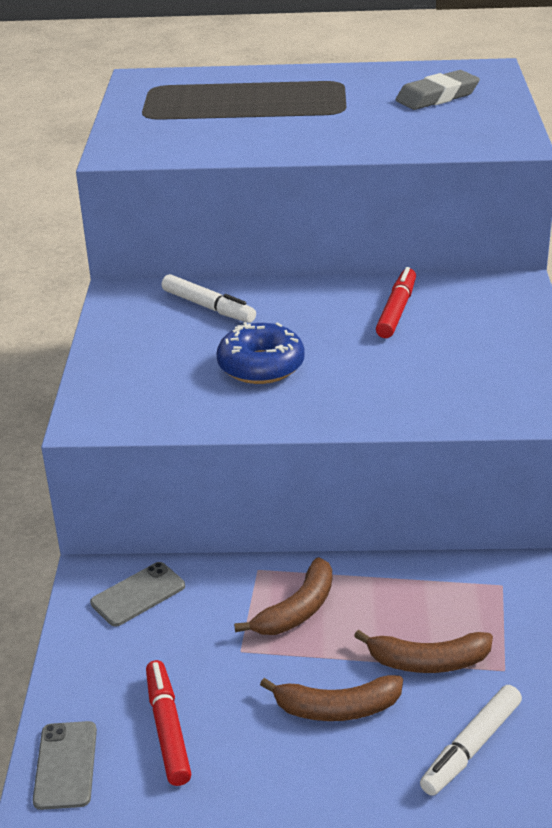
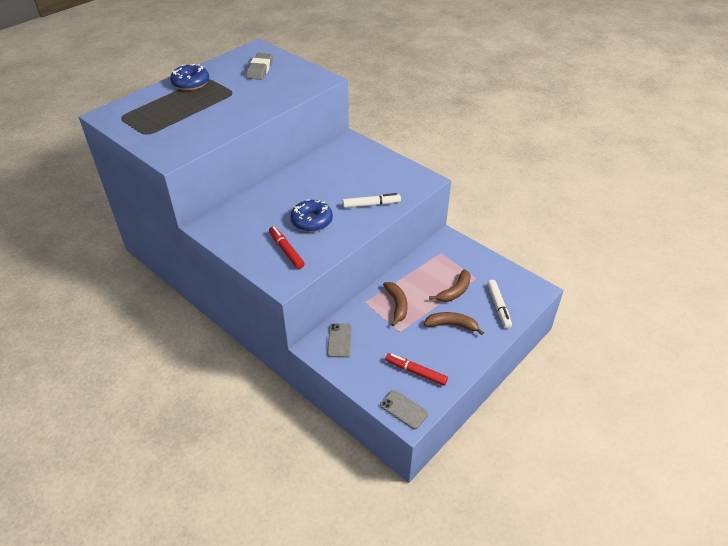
camera: 50 degrees left, 10 degrees up
(208, 307) = (252, 210): white marker -> white marker (371, 204)
(308, 80) = (191, 83): none -> blue donut
(337, 708) = (451, 325): brown banana -> brown banana turned 120 degrees counterclockwise
(396, 310) = (324, 171): red marker -> red marker (286, 250)

